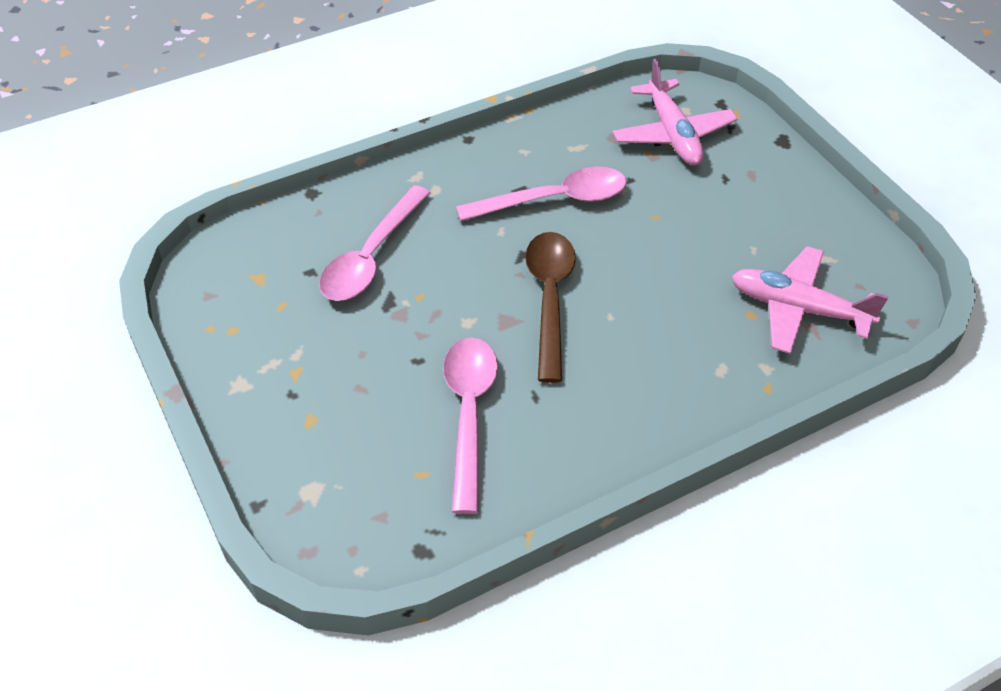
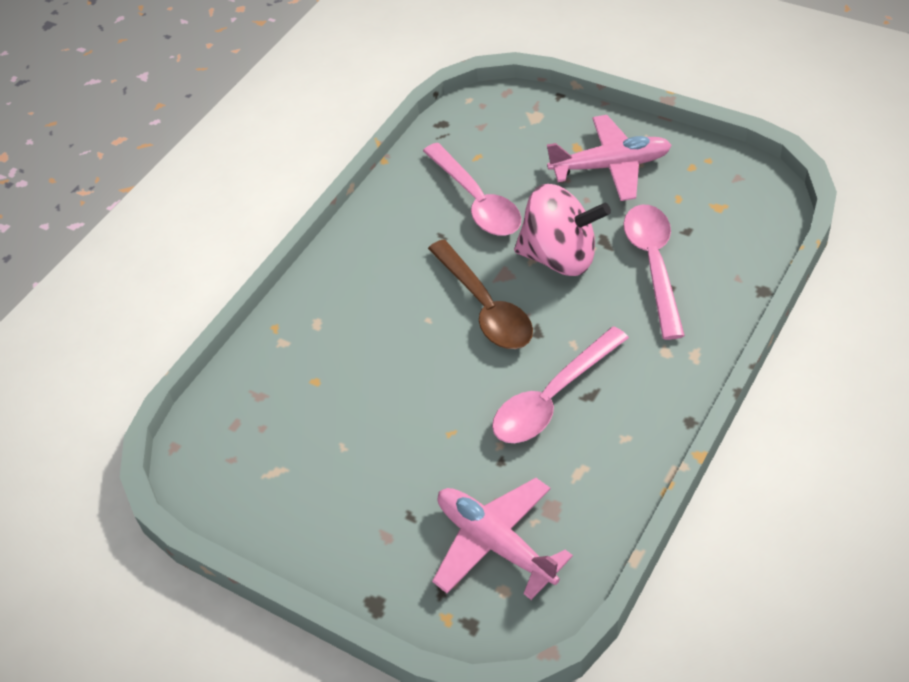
camera: 155 degrees right, 0 degrees up
(442, 308) = (560, 257): none -> pink spinning top
(798, 309) = (277, 406): pink plane -> pink plane (611, 166)

